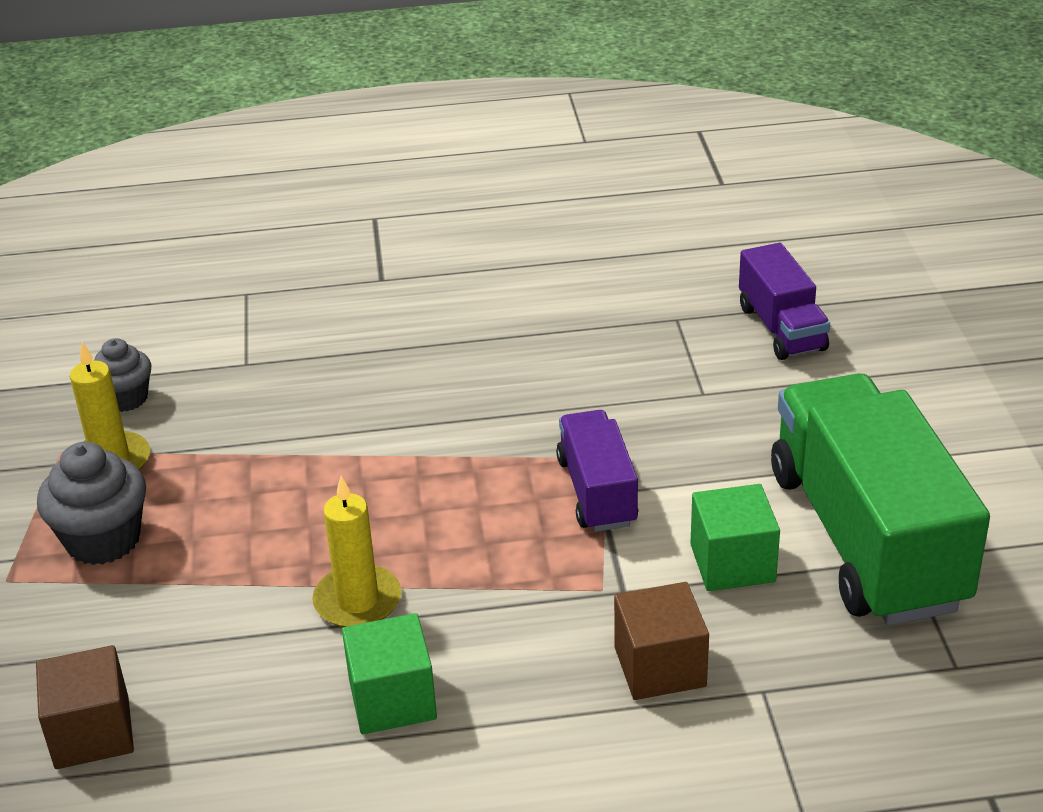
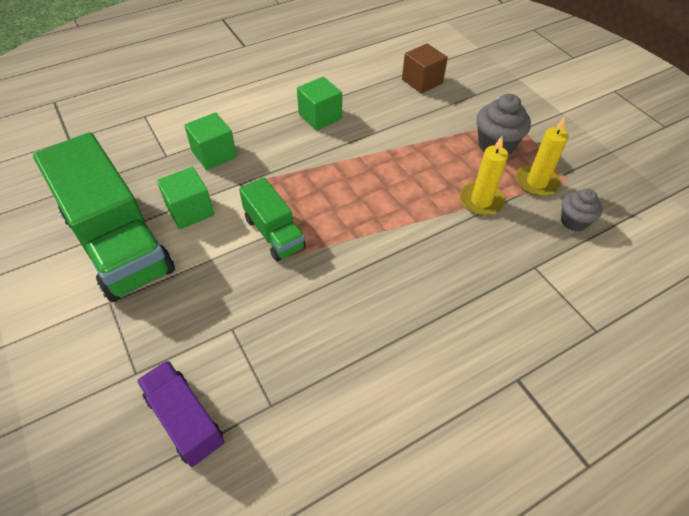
camera: 155 degrees right, 15 degrees up
(357, 601) = (360, 148): yellow candle -> yellow candle (481, 201)
(597, 492) = (274, 233): purple truck -> green truck
(660, 666) = (214, 154): brown cube -> green cube

